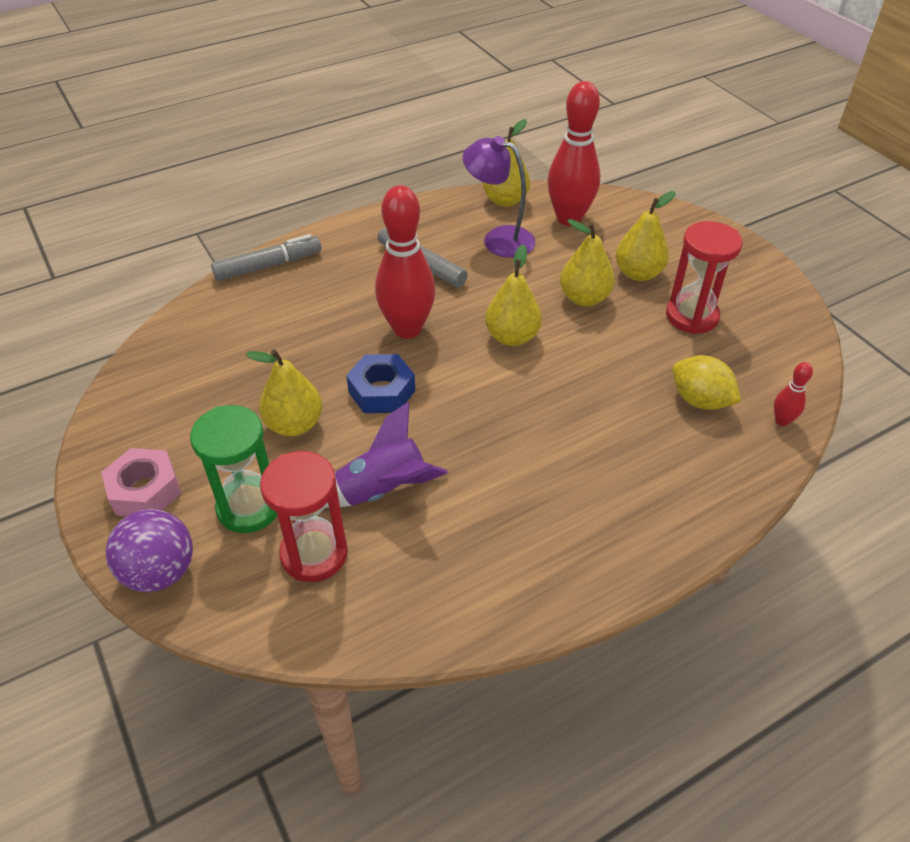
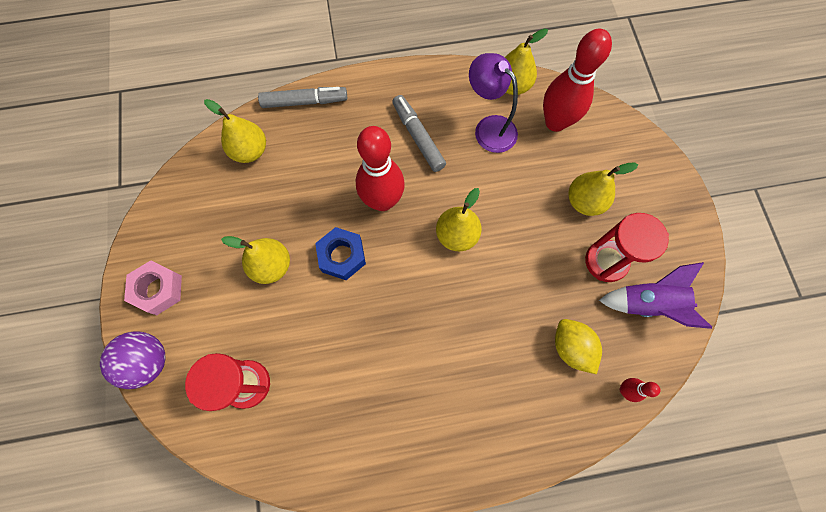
camera: 20 degrees right, 25 degrees up
(249, 507) = (219, 329): green hourglass -> none
(382, 490) = (310, 347): purple rocket -> purple rocket (647, 303)
(584, 298) = (529, 214): yellow pear -> yellow pear (250, 151)

